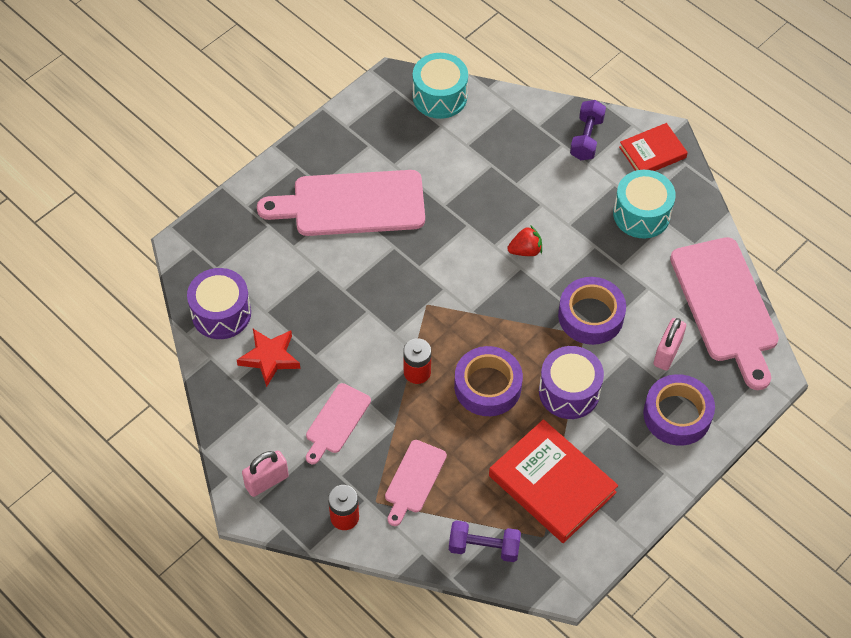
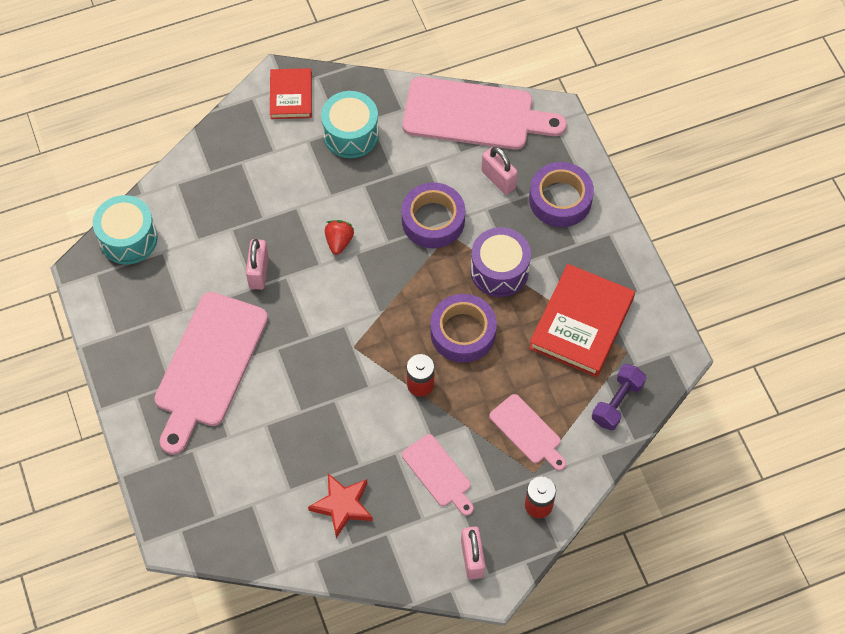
camera: 65 degrees left, 5 degrees up
(221, 313) = (270, 531): purple drum -> none
(460, 203) = (259, 272): none -> pink padlock
(552, 484) = (581, 323): red book -> red book turned 45 degrees counterclockwise
(586, 138) = (246, 140): purple dumbbell -> none

